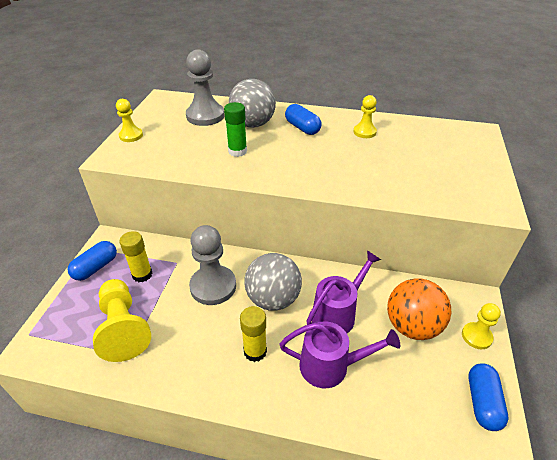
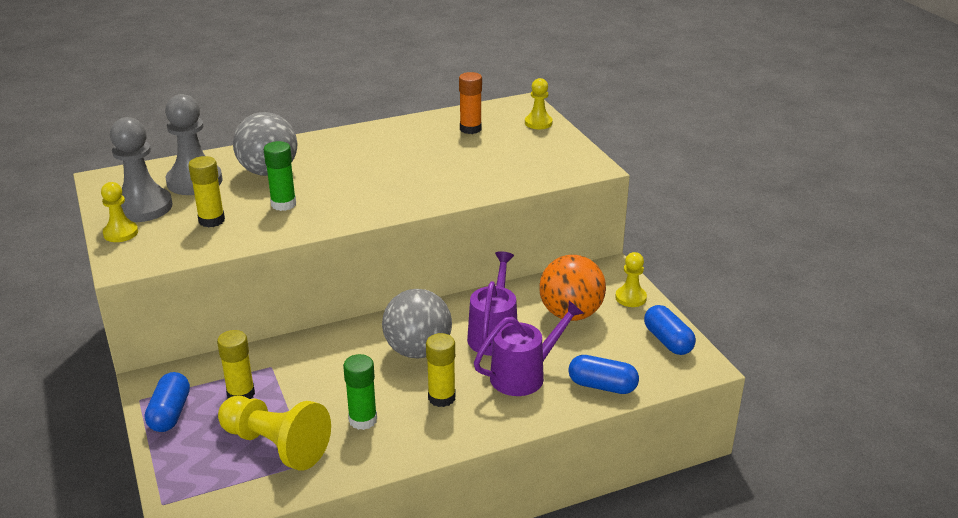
camera: 35 degrees left, 10 degrees down
(185, 146) = (211, 220): none -> yellow glue stick
(189, 339) = (363, 420): none -> green glue stick
(213, 286) = (340, 368): grey pawn -> grey pawn (143, 207)
(302, 128) = (333, 157): blue capsule -> blue capsule (602, 386)
(364, 132) = (408, 140): yellow pawn -> yellow pawn (538, 123)
(419, 138) = (470, 129): none -> orange glue stick

